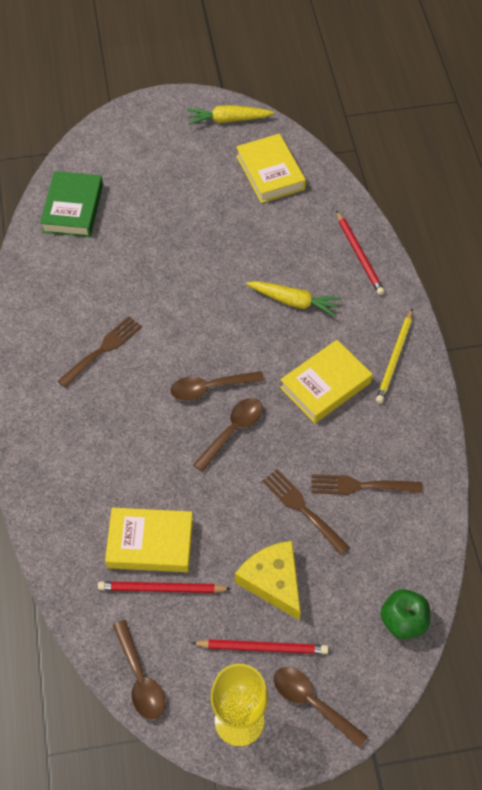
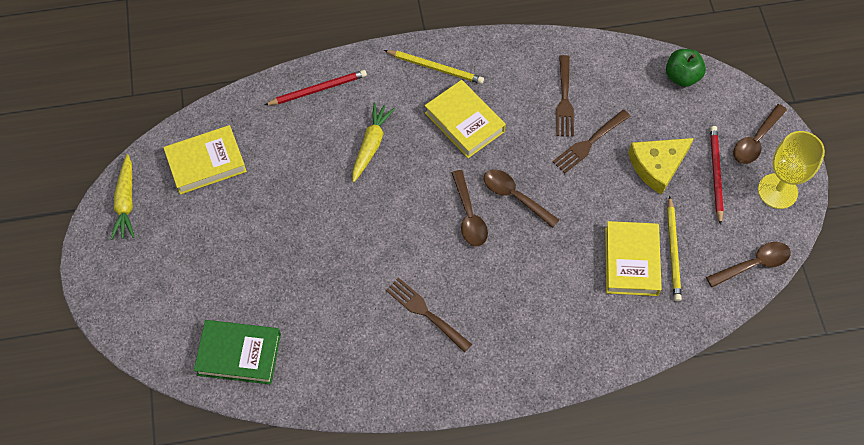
camera: 90 degrees left, 5 degrees up
(162, 589) = (673, 250): red pencil -> yellow pencil

